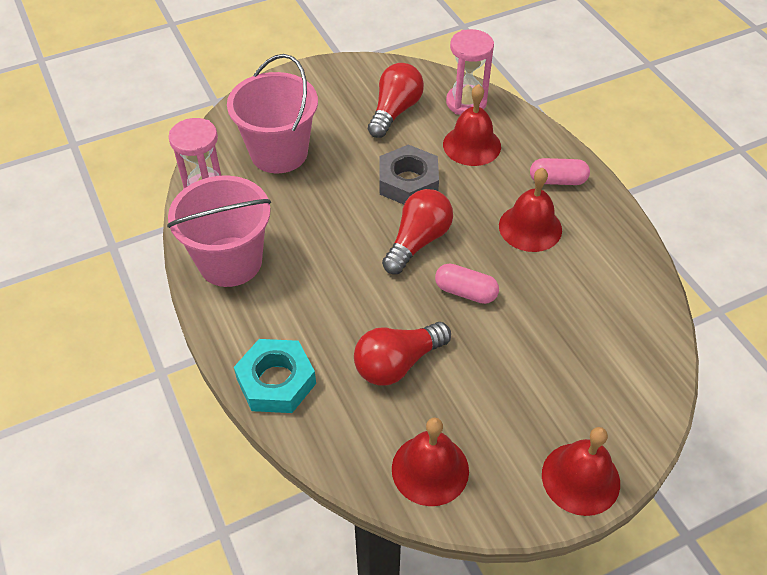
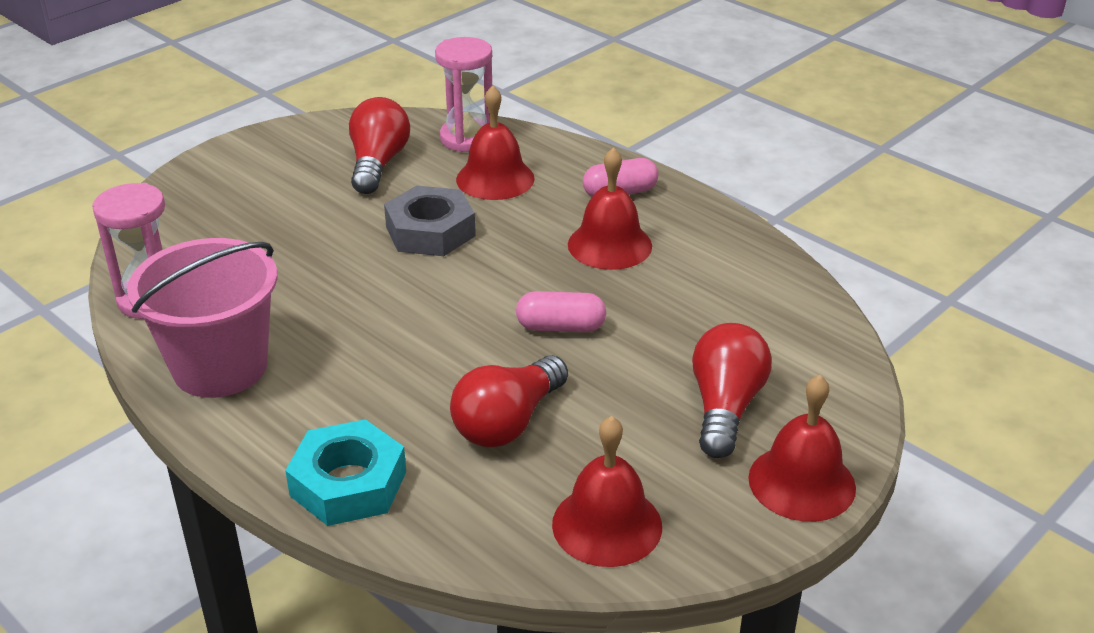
camera: 20 degrees left, 15 degrees down
(279, 153) = (238, 236): pink bucket -> none
(418, 241) = (473, 289): red light bulb -> red light bulb (725, 407)

